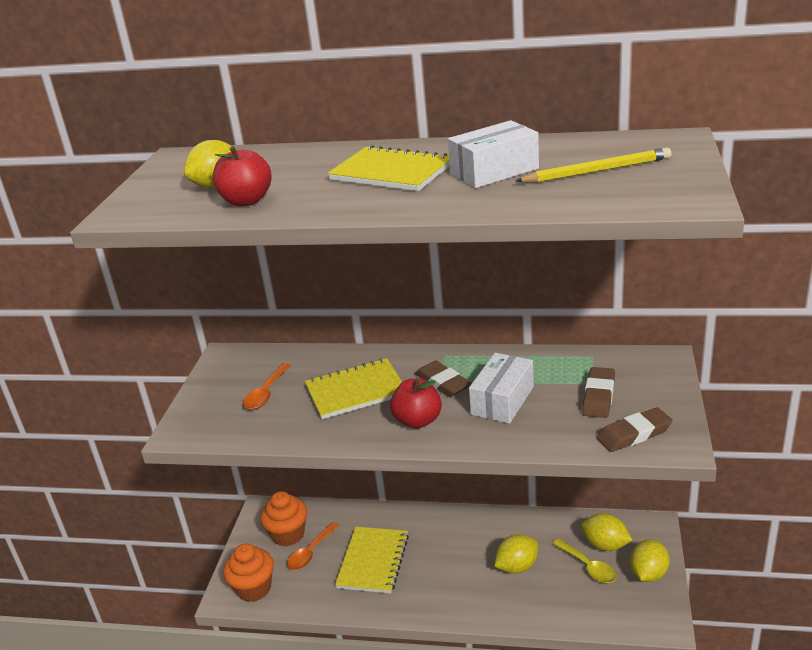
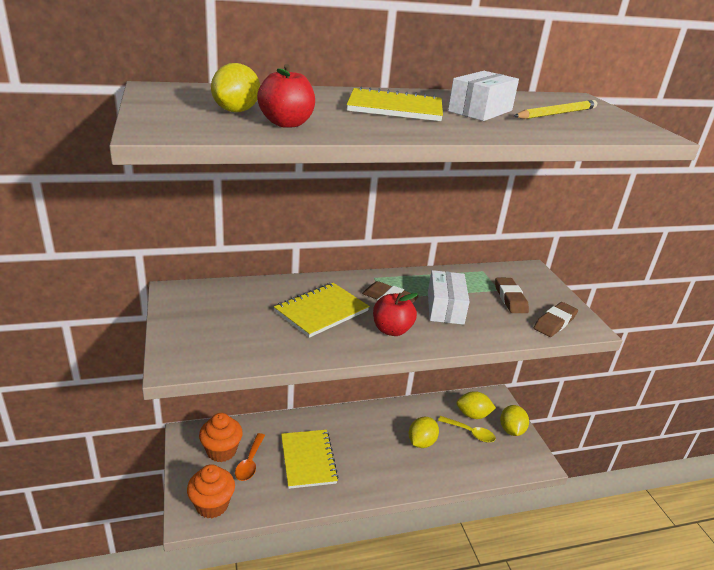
camera: 30 degrees left, 0 degrees up
(266, 393) = (240, 320): orange spoon -> none

